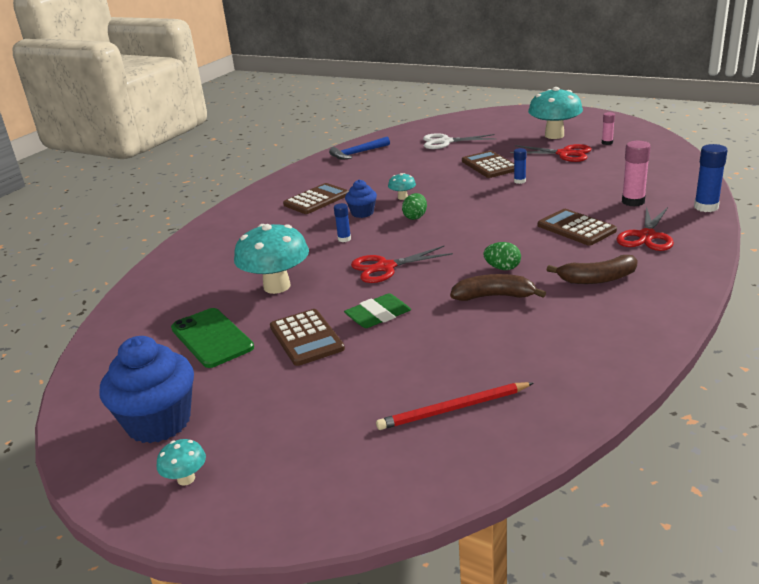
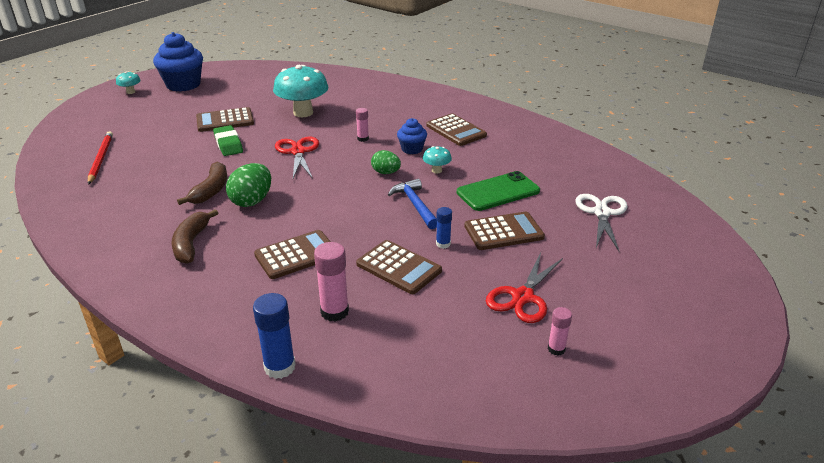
camera: 95 degrees right, 5 degrees up
(212, 338) = (254, 94): green phone -> green phone (498, 192)
(344, 239) = (363, 139): blue glue stick -> pink glue stick
(358, 153) = (578, 156): blue hammer -> blue hammer (415, 205)
(502, 268) = (252, 201): green egg -> green egg, size x1.55
(554, 135) = (605, 305): turquoise mushroom -> none
(562, 190) = (399, 267): none -> brown calculator
(647, 236) = (243, 295): red scissors -> none

